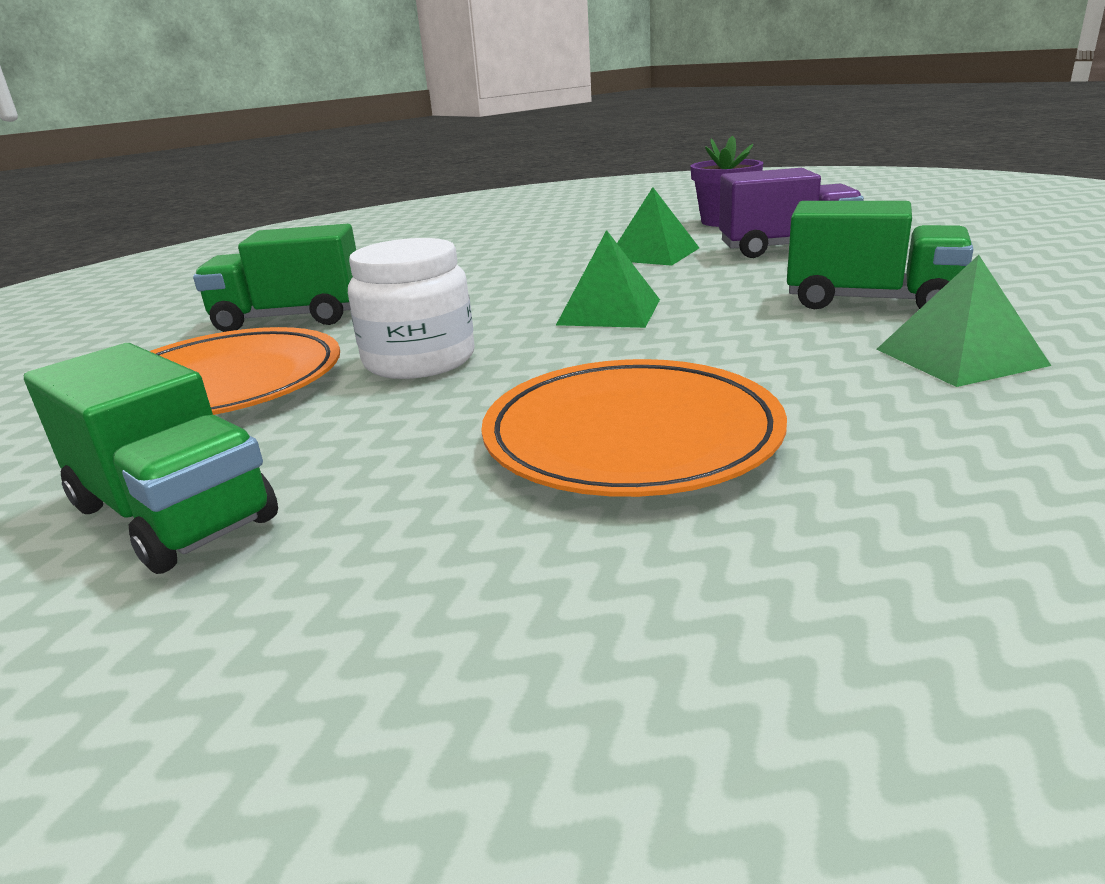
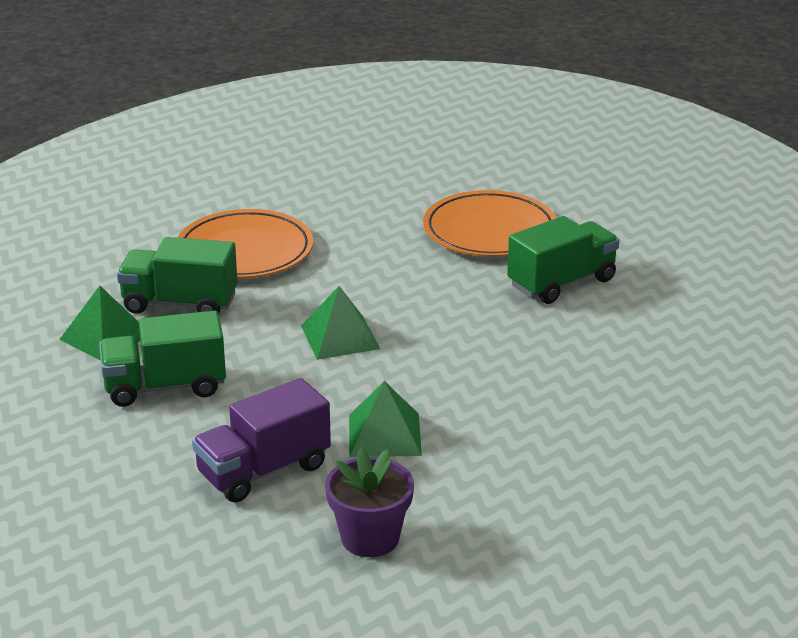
camera: 145 degrees right, 5 degrees up
(173, 513) = (386, 184): green truck -> green truck (180, 304)
(419, 360) = (407, 269): white jar -> none

